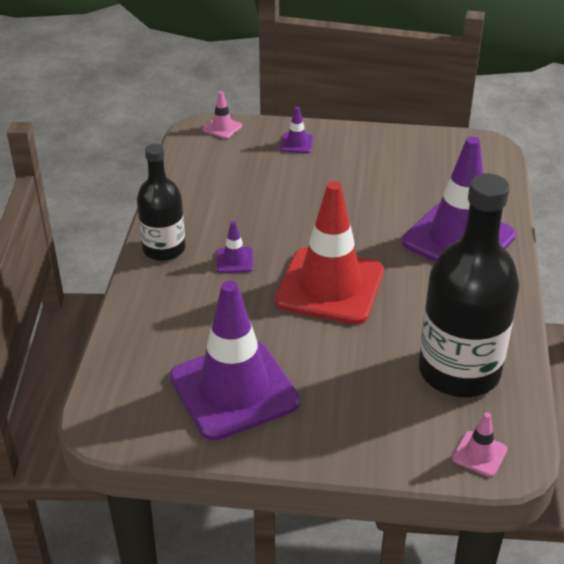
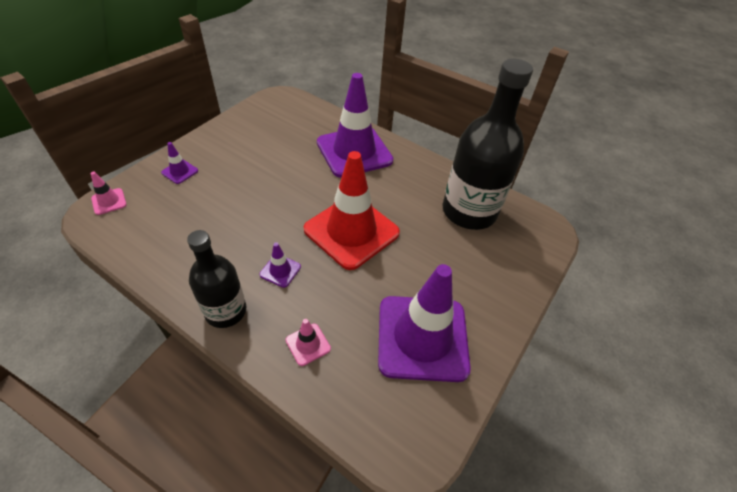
camera: 65 degrees left, 10 degrees up
(479, 454) = (540, 238): pink traffic cone -> pink traffic cone (308, 344)

